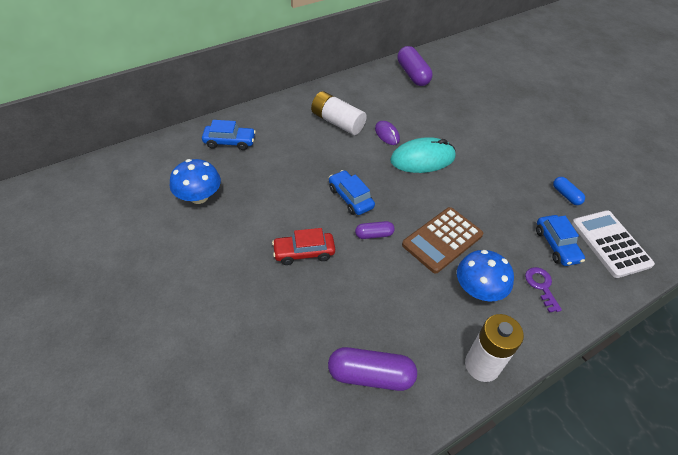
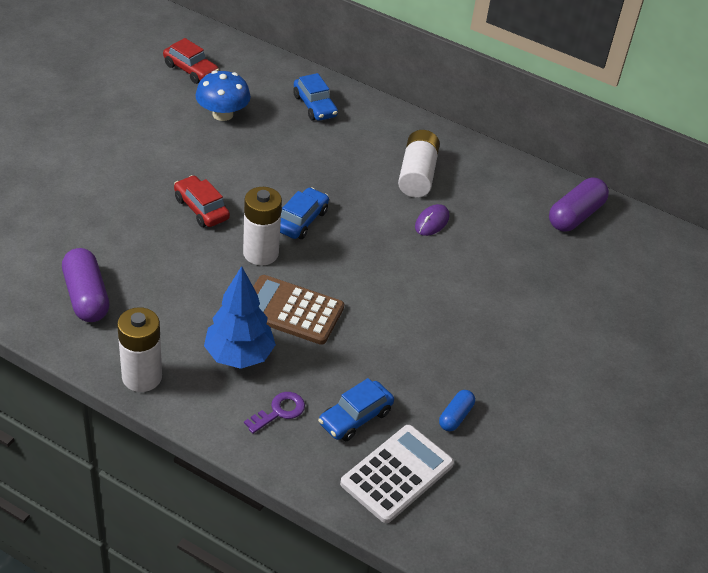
camera: 60 degrees right, 5 degrees down
(126, 195) = (191, 70): none -> red car
(374, 234) = (260, 253): purple capsule -> white battery
(422, 159) = (413, 264): turquoise mouse -> none
(478, 289) = (239, 356): blue mushroom -> blue tree

